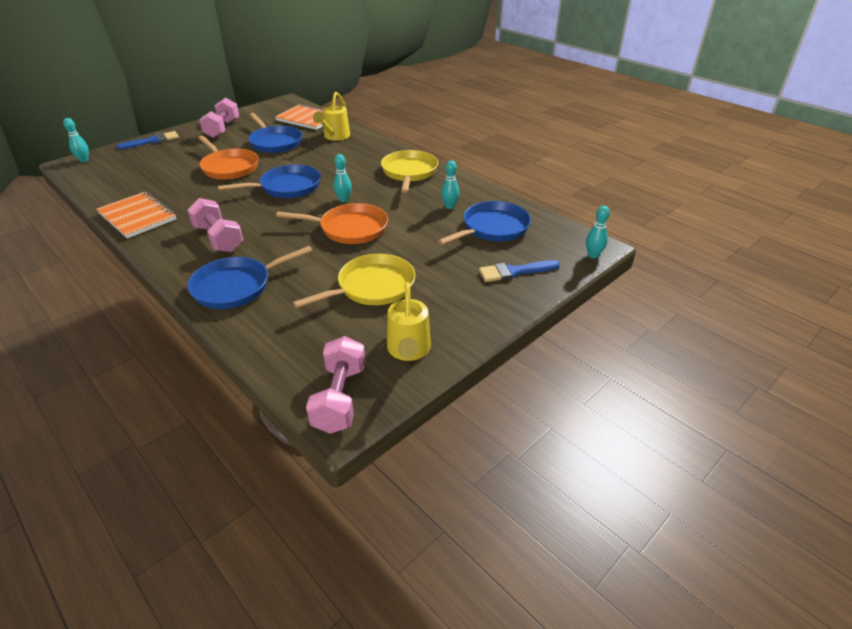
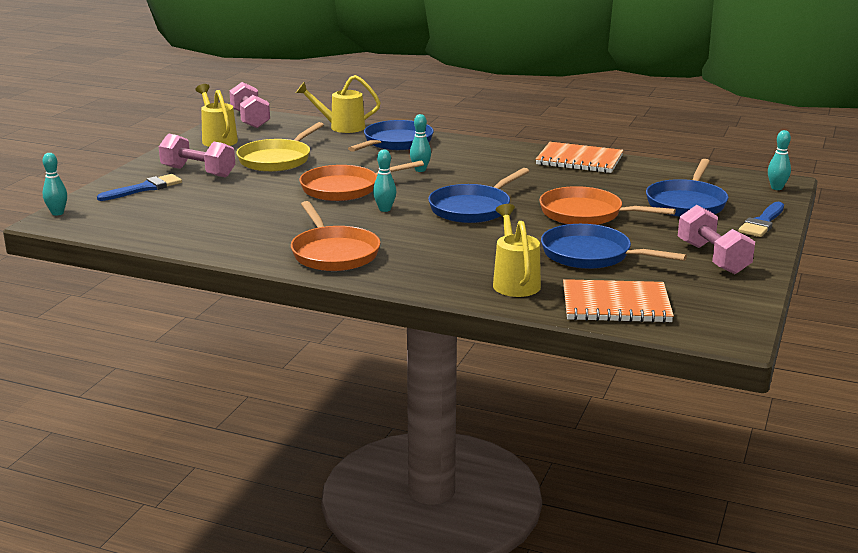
camera: 155 degrees right, 15 degrees down
(218, 238) = (466, 161): pink dumbbell -> pink dumbbell (198, 172)
(253, 337) = (341, 127): none -> yellow watering can
(409, 172) = (333, 253): yellow pan -> orange pan
(449, 206) = (245, 226): turquoise bowling pin -> turquoise bowling pin (420, 170)
(492, 228) = (181, 215): blue pan -> blue pan (686, 203)

